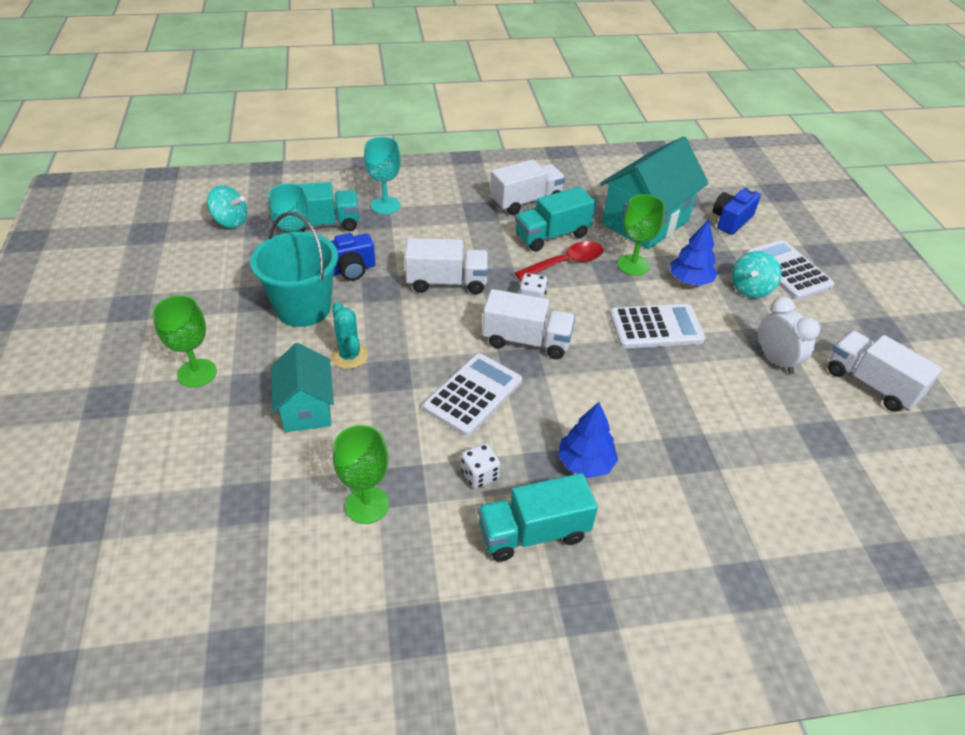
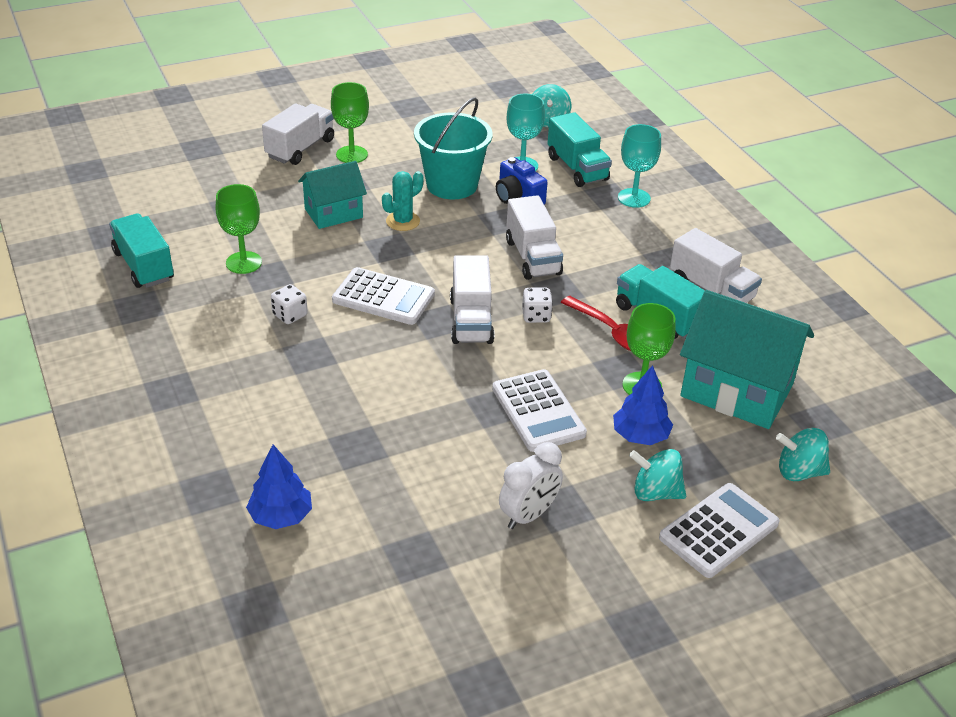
camera: 75 degrees right, 5 degrees down
(533, 533) = (237, 353): turquoise truck -> turquoise truck (144, 266)
(585, 463) = (322, 376): blue tree -> blue tree (281, 516)
(731, 220) = (799, 471): blue camera -> turquoise spinning top
(871, 384) = (524, 606): white truck -> white truck (300, 148)

